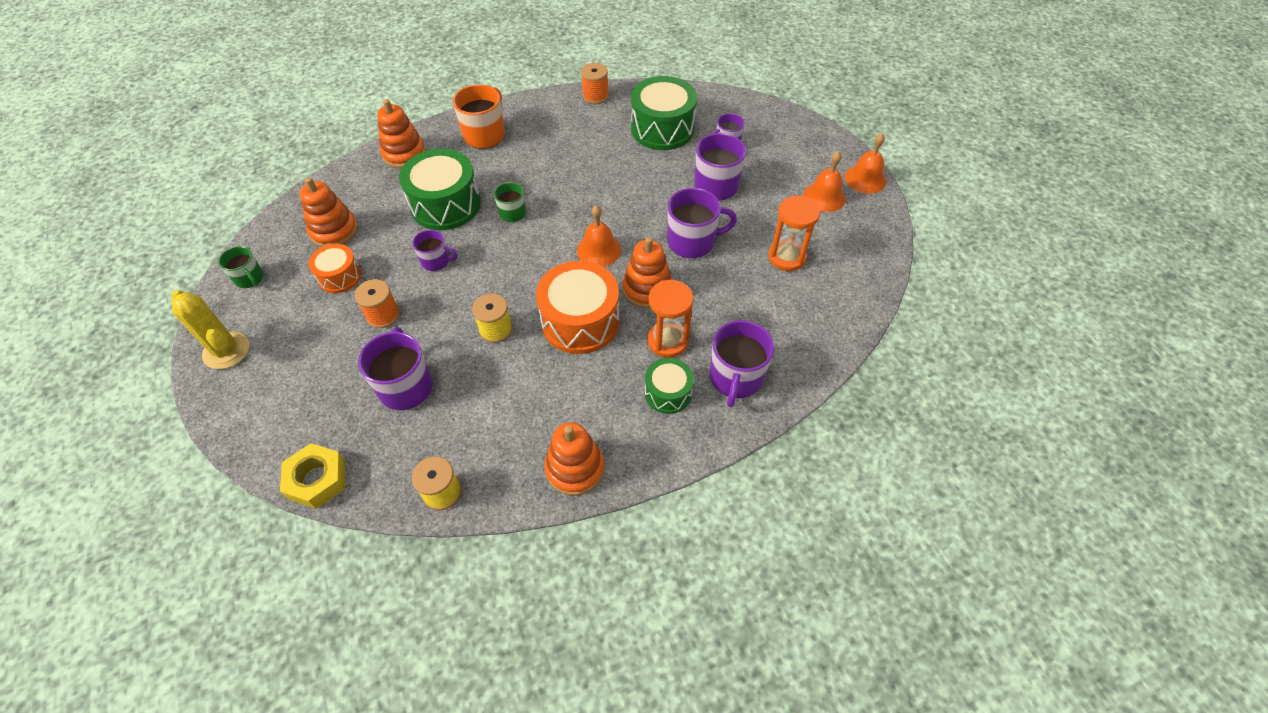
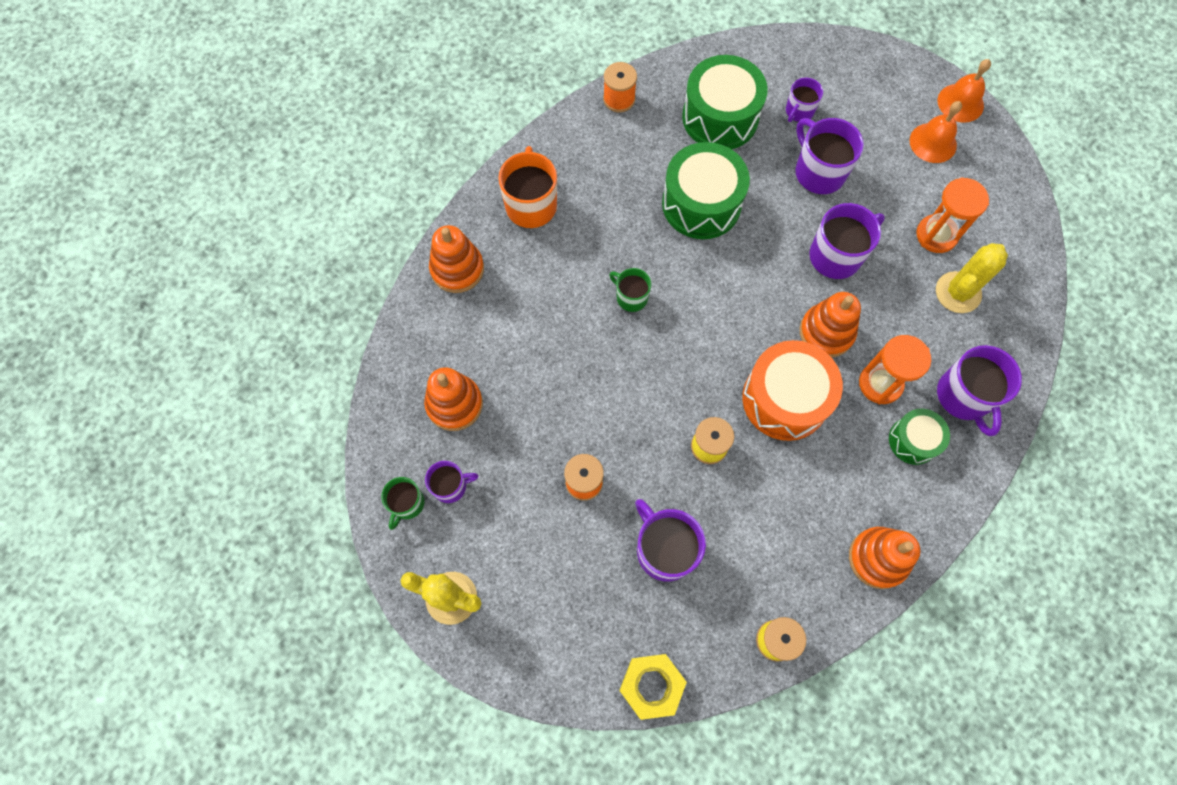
camera: 25 degrees left, 15 degrees up
(249, 278) = (407, 504): green mug -> green mug turned 90 degrees clockwise
(339, 276) = (503, 457): orange drum -> none
(436, 261) = (593, 393): purple mug -> purple mug (451, 486)
(445, 205) = (552, 317): green drum -> green drum (701, 204)
(599, 250) = (750, 305): orange bell -> none
(779, 302) = (958, 292): none -> yellow cactus

